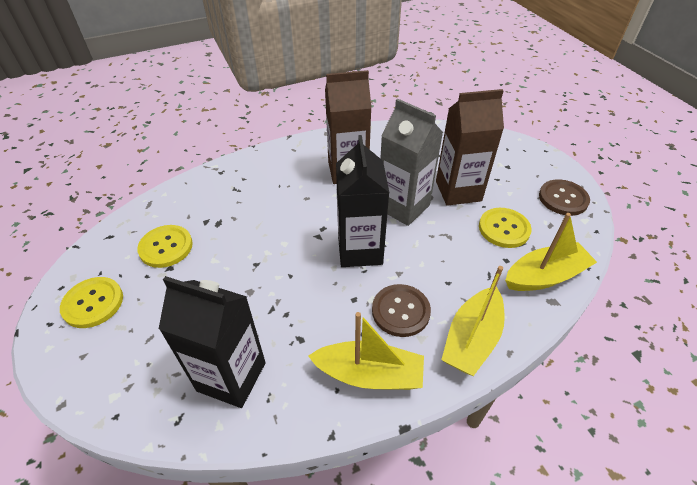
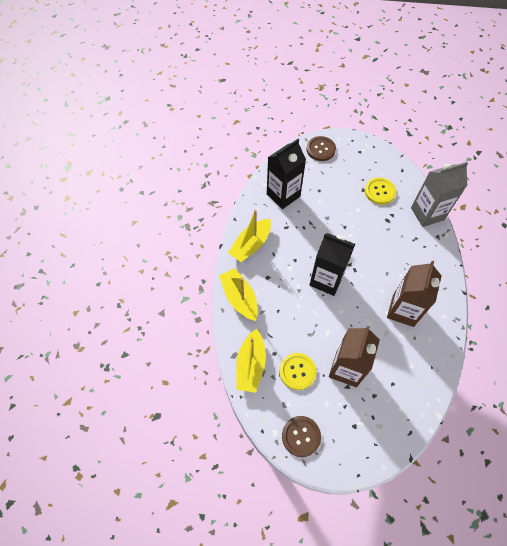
camera: 120 degrees right, 15 degrees up
(93, 303) = (356, 156): yellow button -> none
(400, 311) = (274, 276): brown button -> brown button (320, 149)
(403, 207) = (349, 324): grey carton -> grey carton (427, 213)

